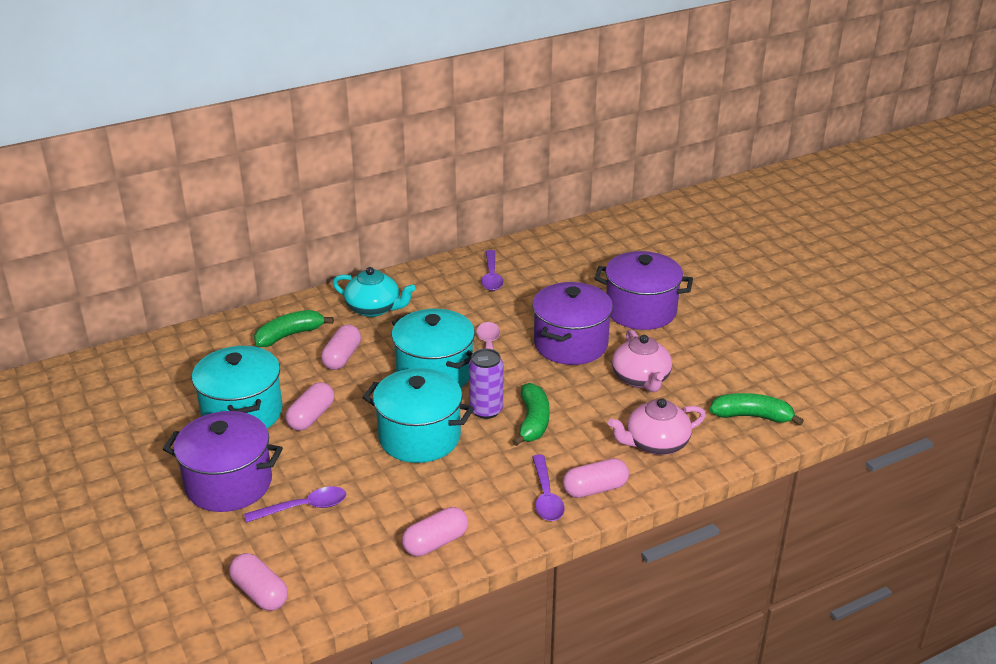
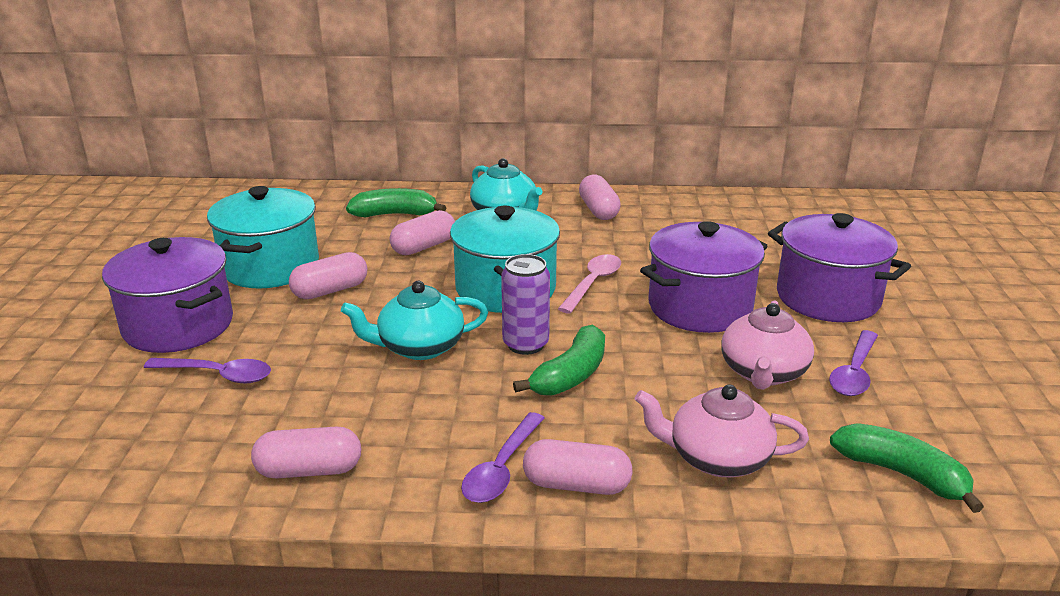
camera: 30 degrees right, 5 degrees down
(260, 593) = (67, 447): pink capsule -> pink capsule (598, 210)
(419, 437) = (419, 347): turquoise pot -> turquoise teapot
(491, 276) = (665, 218): purple spoon -> purple spoon (854, 372)

